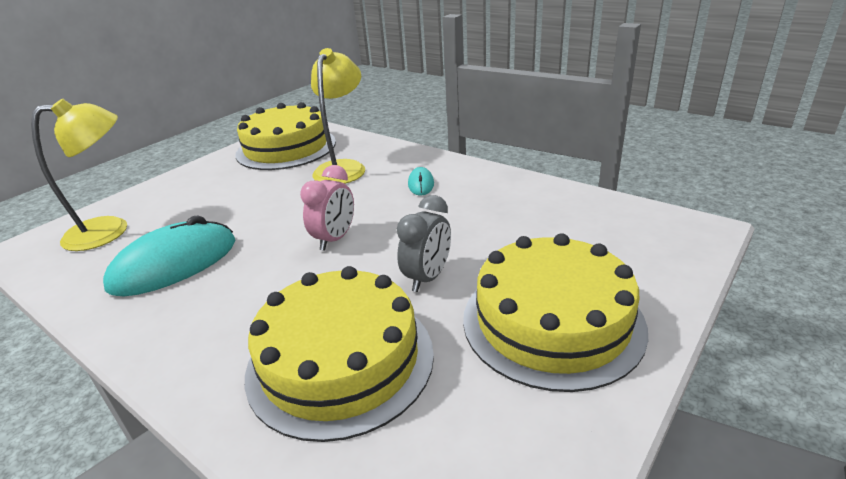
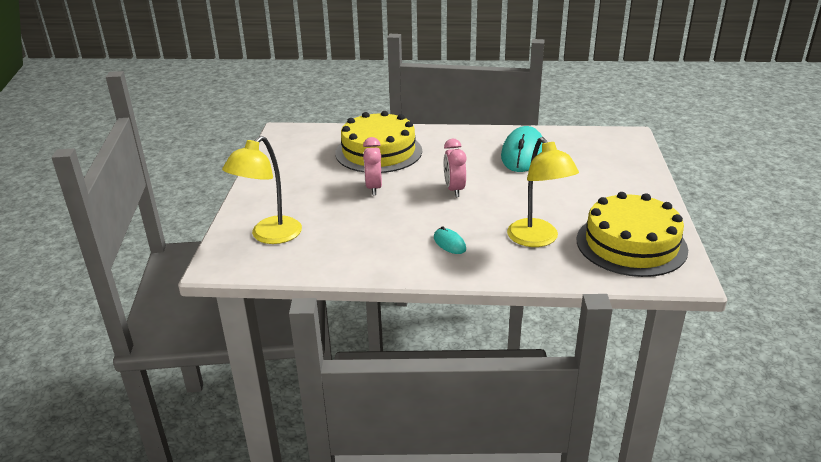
camera: 145 degrees right, 0 degrees up
(110, 230) = (603, 154): yellow lamp -> yellow lamp (269, 236)
(427, 278) = (374, 188): grey clock -> pink clock
(552, 321) = (294, 189): yellow cake -> none

